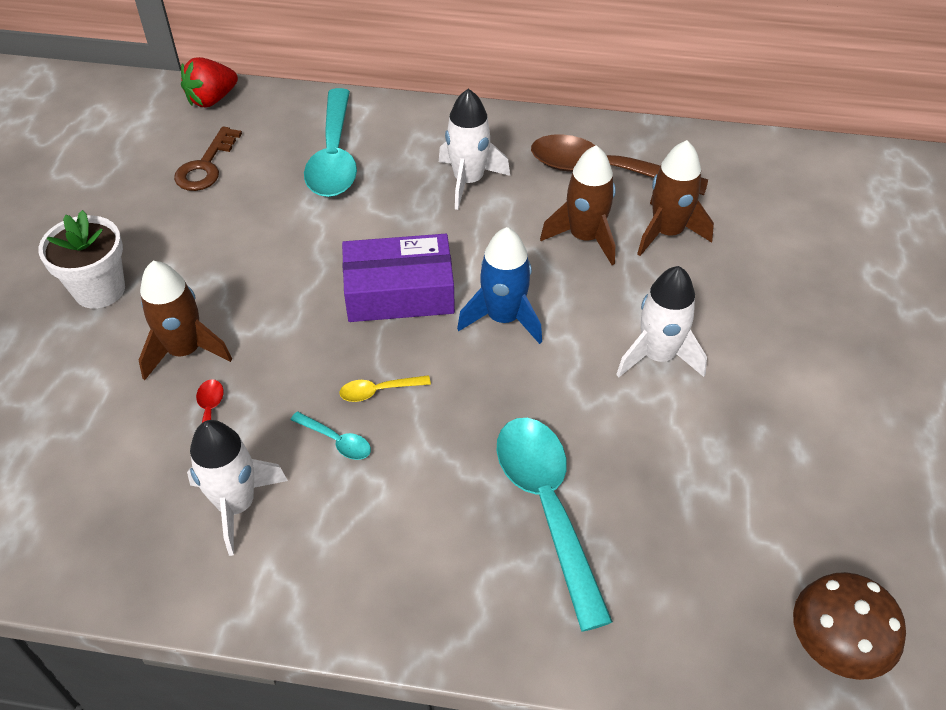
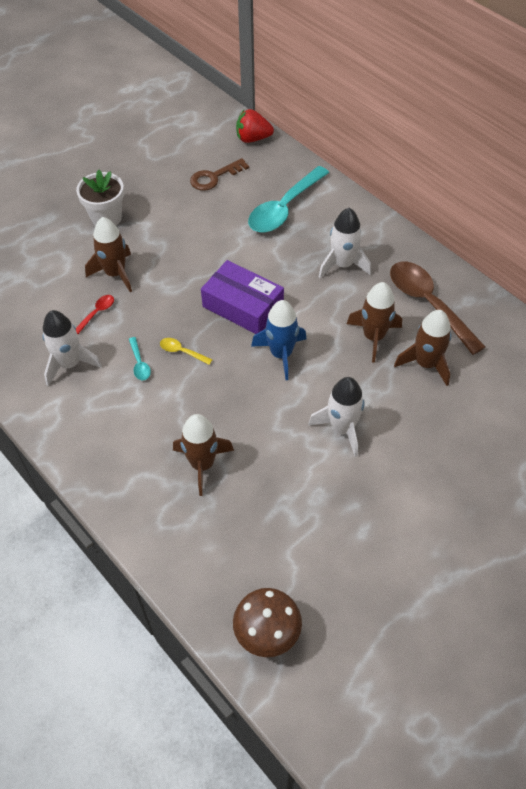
camera: 40 degrees right, 5 degrees up
(547, 507) = (202, 464): turquoise spoon -> brown rocket

